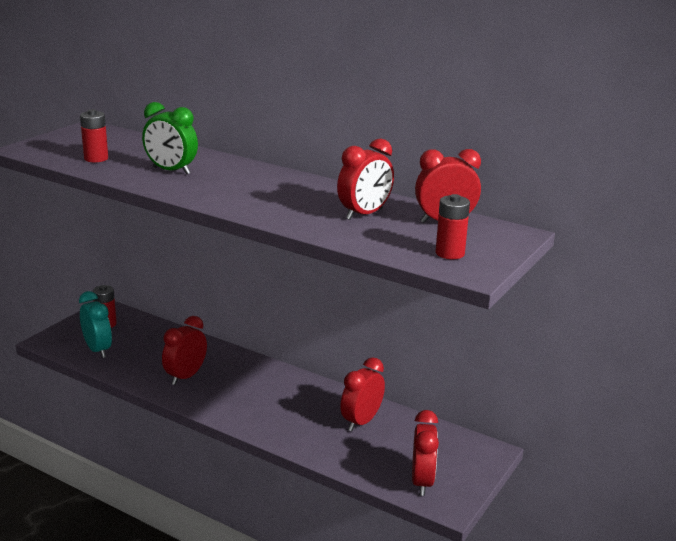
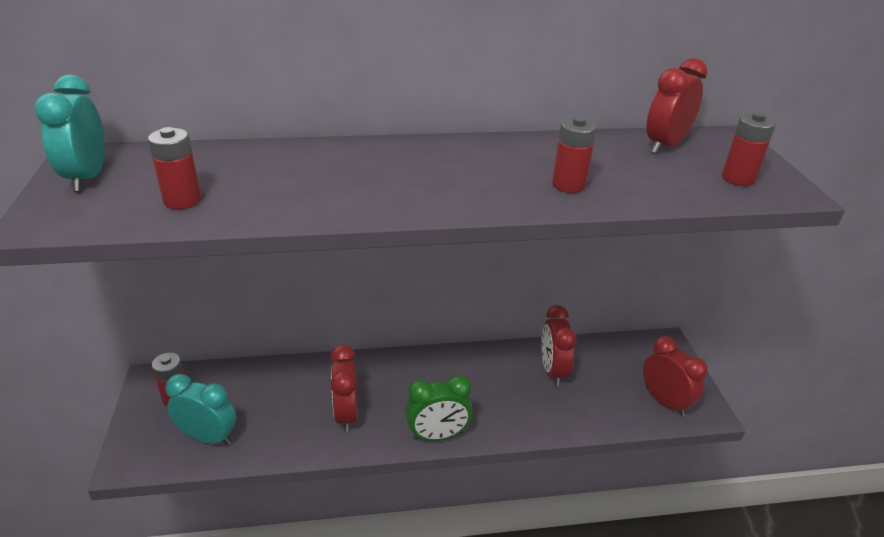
camera: 40 degrees left, 10 degrees up
(73, 137) = (87, 178): none -> turquoise clock
(171, 171) = (312, 183): green clock -> green clock (438, 435)
(316, 217) = (568, 185): none -> red battery
(364, 214) = (596, 163): red clock -> none

